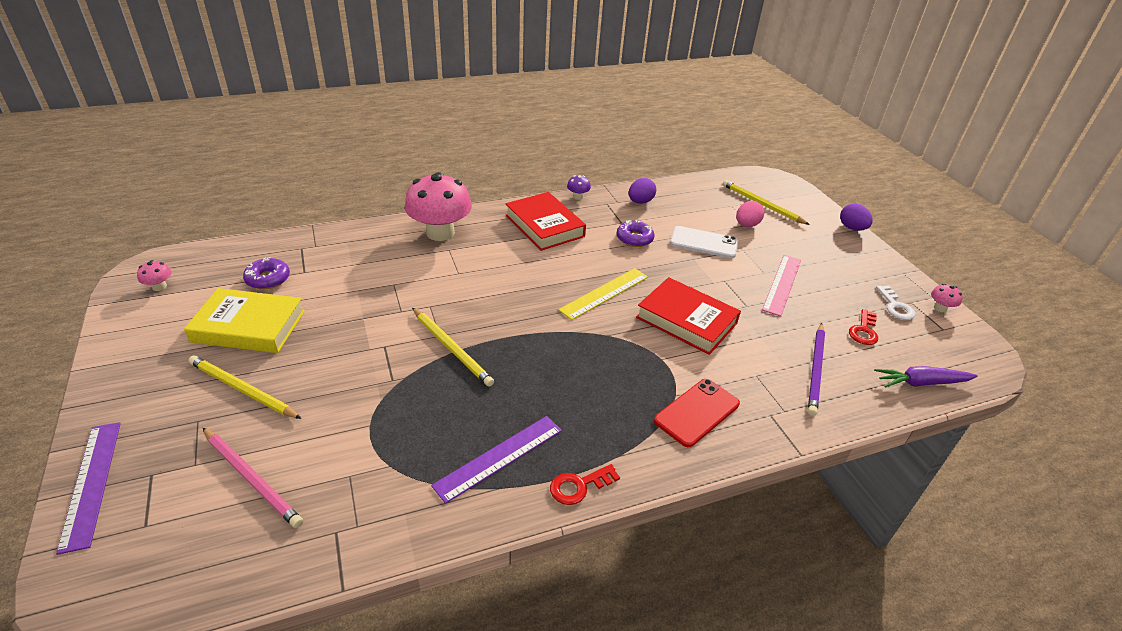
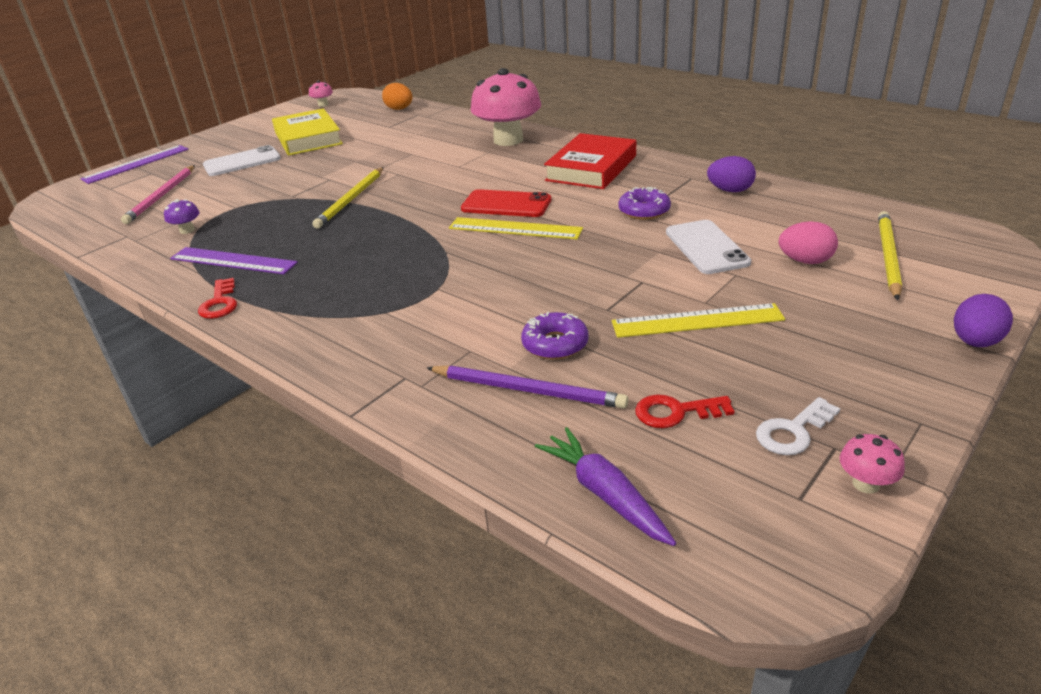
camera: 65 degrees right, 5 degrees down
(242, 389) = (242, 162): yellow pencil -> white phone
(268, 251) = (399, 109): none -> orange egg
(268, 279) = (367, 122): purple donut -> purple donut (555, 344)
(578, 197) = (676, 162): purple mushroom -> purple mushroom (187, 230)
(579, 486) = (220, 303): red key -> red key turned 135 degrees counterclockwise
(686, 320) = (524, 282): red book -> none
(697, 412) = (367, 331): red phone -> red phone (506, 204)
(782, 284) = (697, 321): pink ruler -> yellow ruler
(815, 370) = (528, 390): purple pencil -> purple pencil turned 150 degrees counterclockwise

